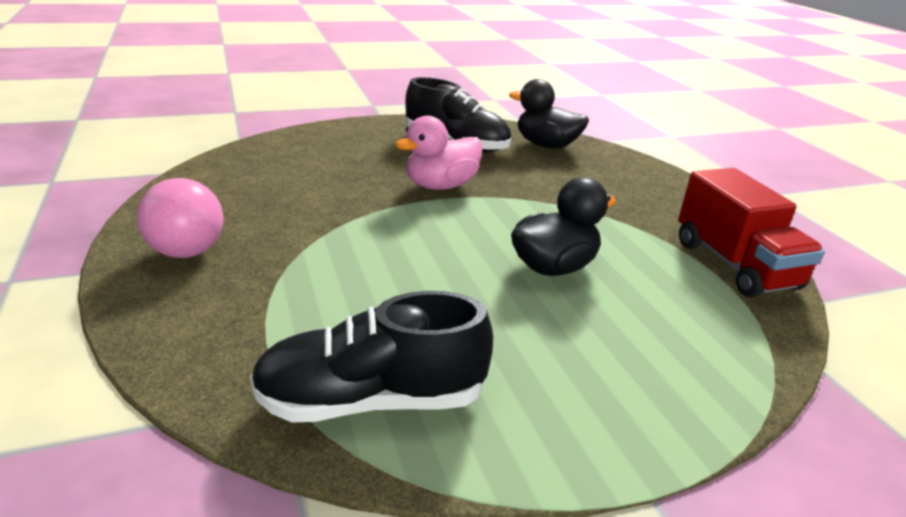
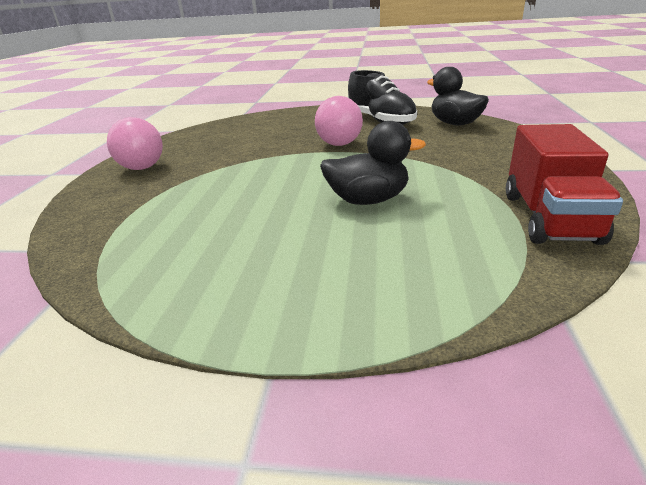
camera: 30 degrees right, 0 degrees up
(372, 400) = (144, 260): black shoe -> none
(440, 186) = (339, 144): pink duck -> pink ball

